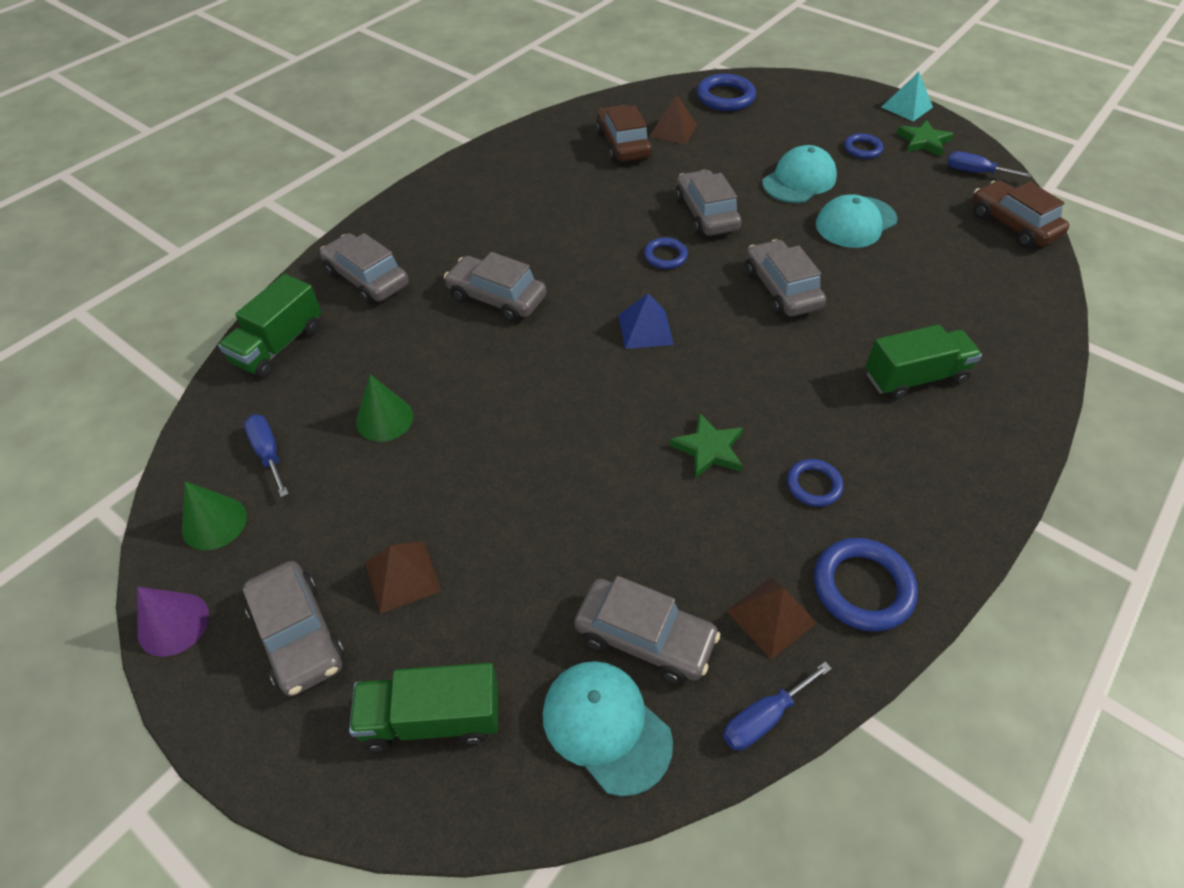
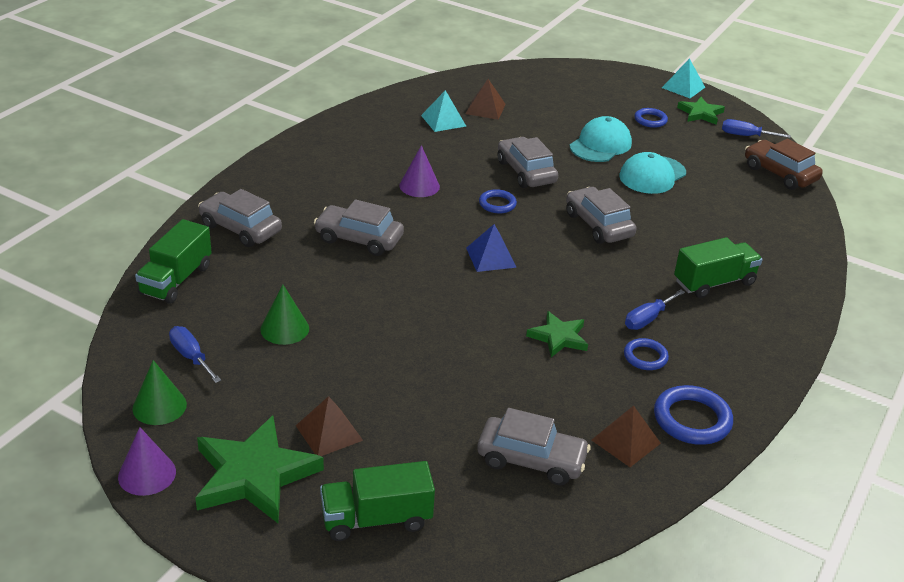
camera: 10 degrees left, 15 degrees down
(298, 635) = (254, 475): grey car -> green star
(579, 229) = (419, 186): none -> purple cone
(606, 726) = (513, 515): turquoise cap -> none
(623, 145) = (443, 120): brown car -> turquoise pyramid
(725, 97) = (526, 82): blue ring -> none
(764, 718) = (630, 502): blue screwdriver -> blue screwdriver (647, 319)

